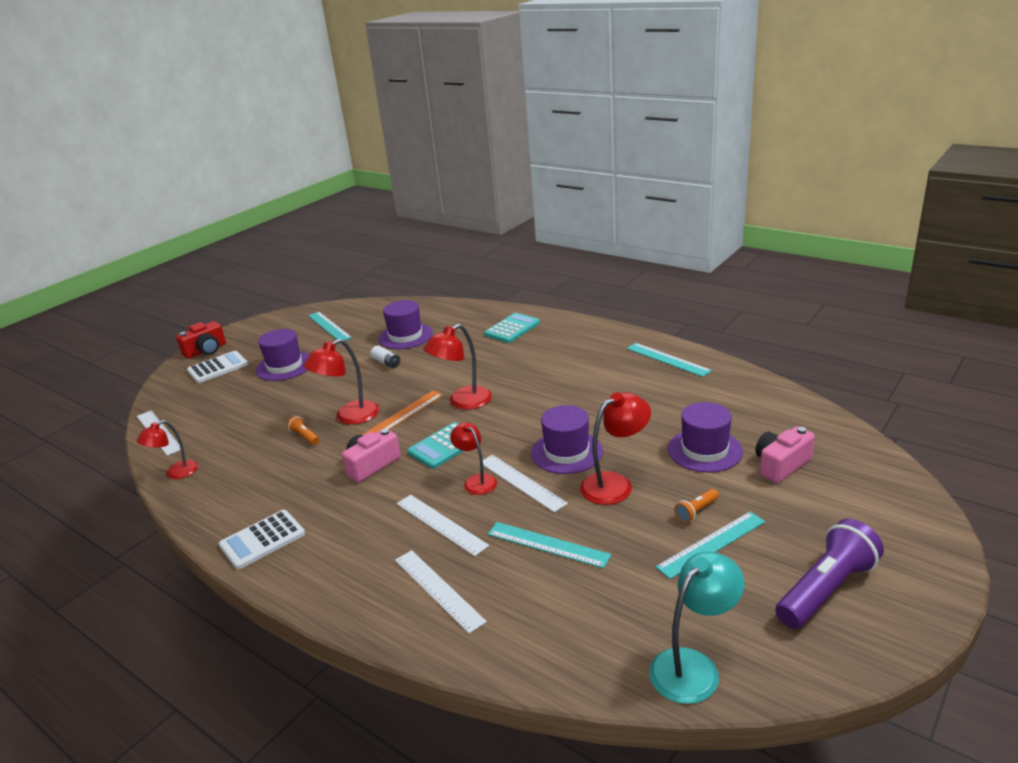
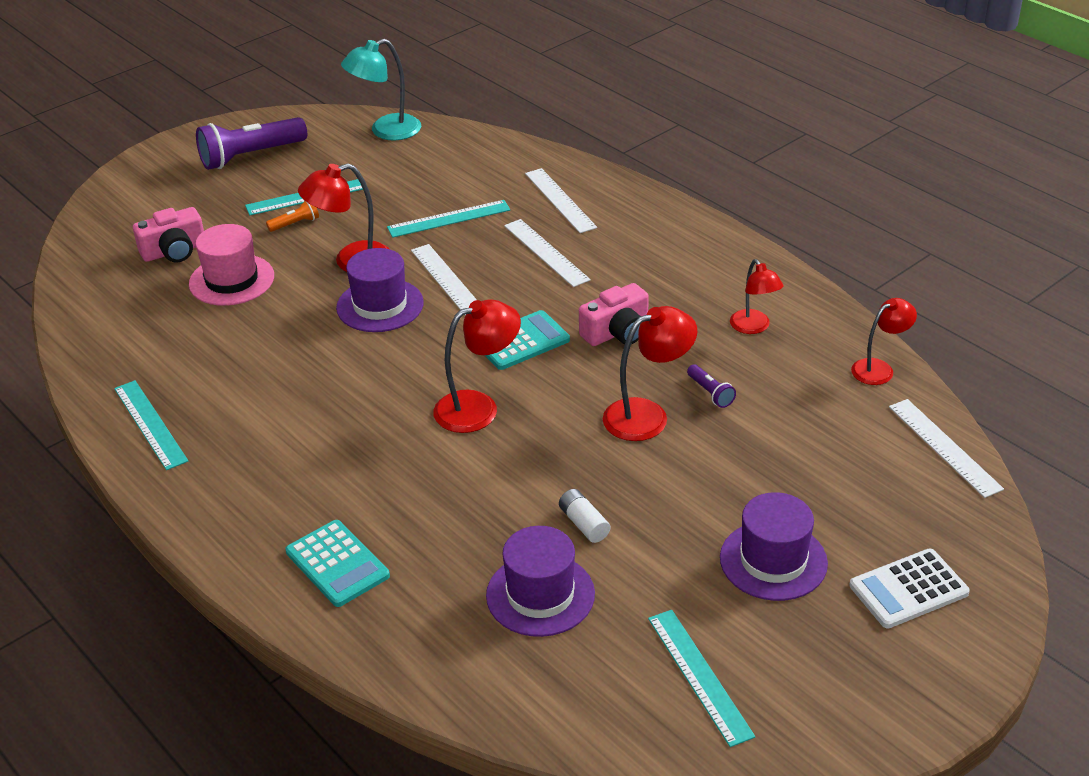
camera: 170 degrees left, 10 degrees up
(206, 350) = (960, 657): red camera -> none
(262, 540) = (736, 267): white calculator -> none
(304, 436) = (710, 393): orange flashlight -> purple flashlight
(403, 415) = (568, 402): orange ruler -> none
(476, 481) = (496, 290): red lamp -> red lamp (754, 327)
(512, 328) = (337, 564): turquoise calculator -> turquoise calculator turned 90 degrees counterclockwise
(548, 544) = (449, 219): turquoise ruler -> turquoise ruler turned 60 degrees counterclockwise
(704, 450) = (231, 280): purple hat -> pink hat

